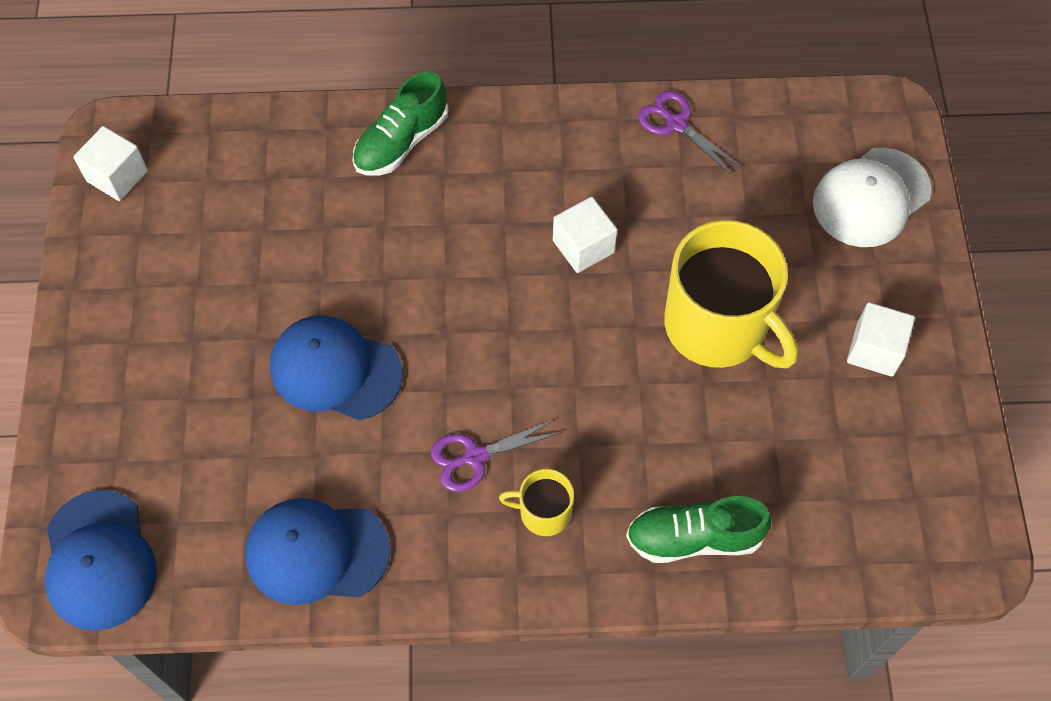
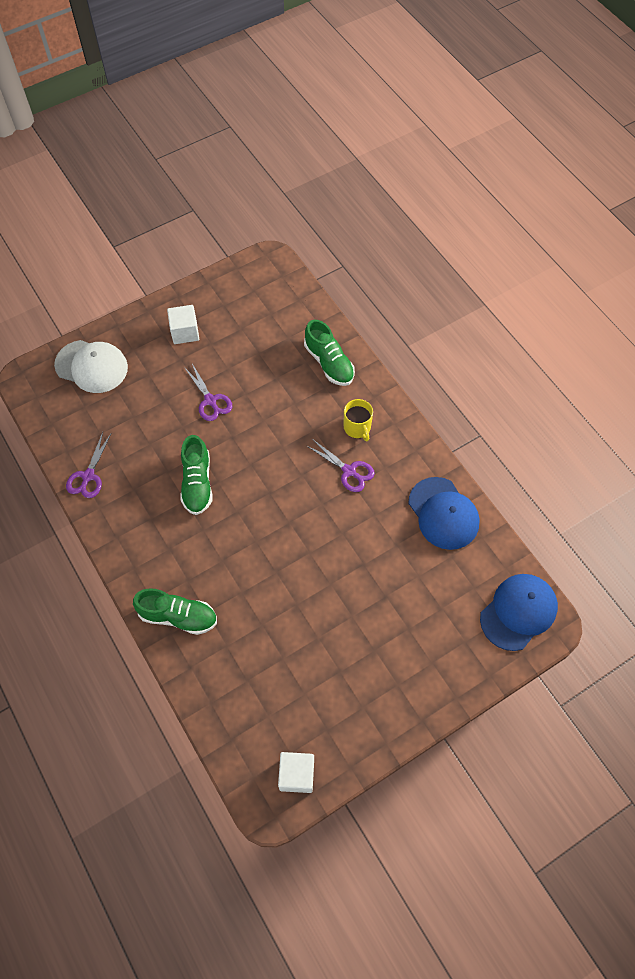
camera: 120 degrees left, 0 degrees up
(335, 370) = (344, 563): blue cap -> none
(583, 246) = (197, 483): white cube -> green shoe
(718, 326) = (210, 400): yellow mug -> purple scissors

